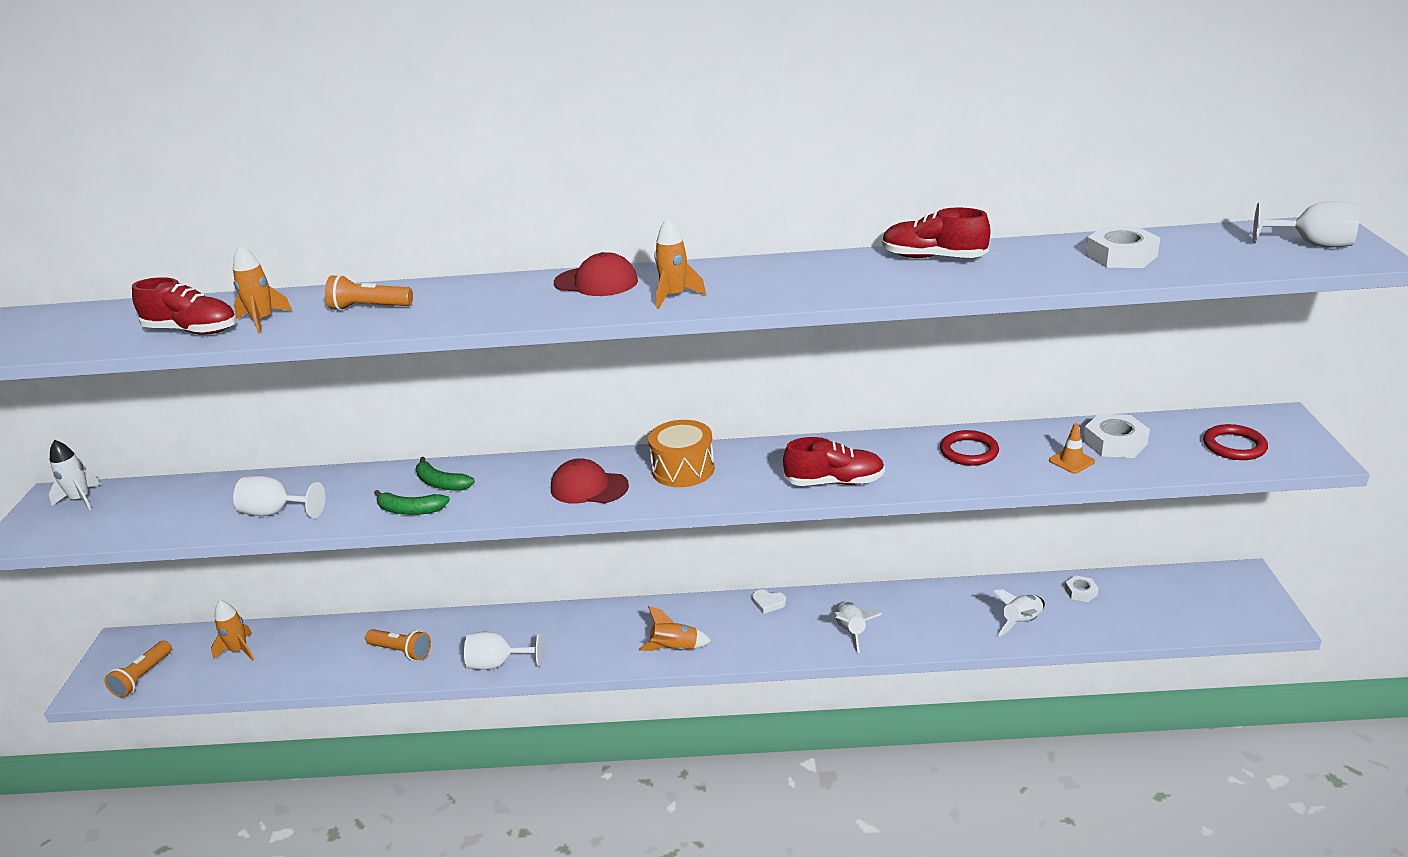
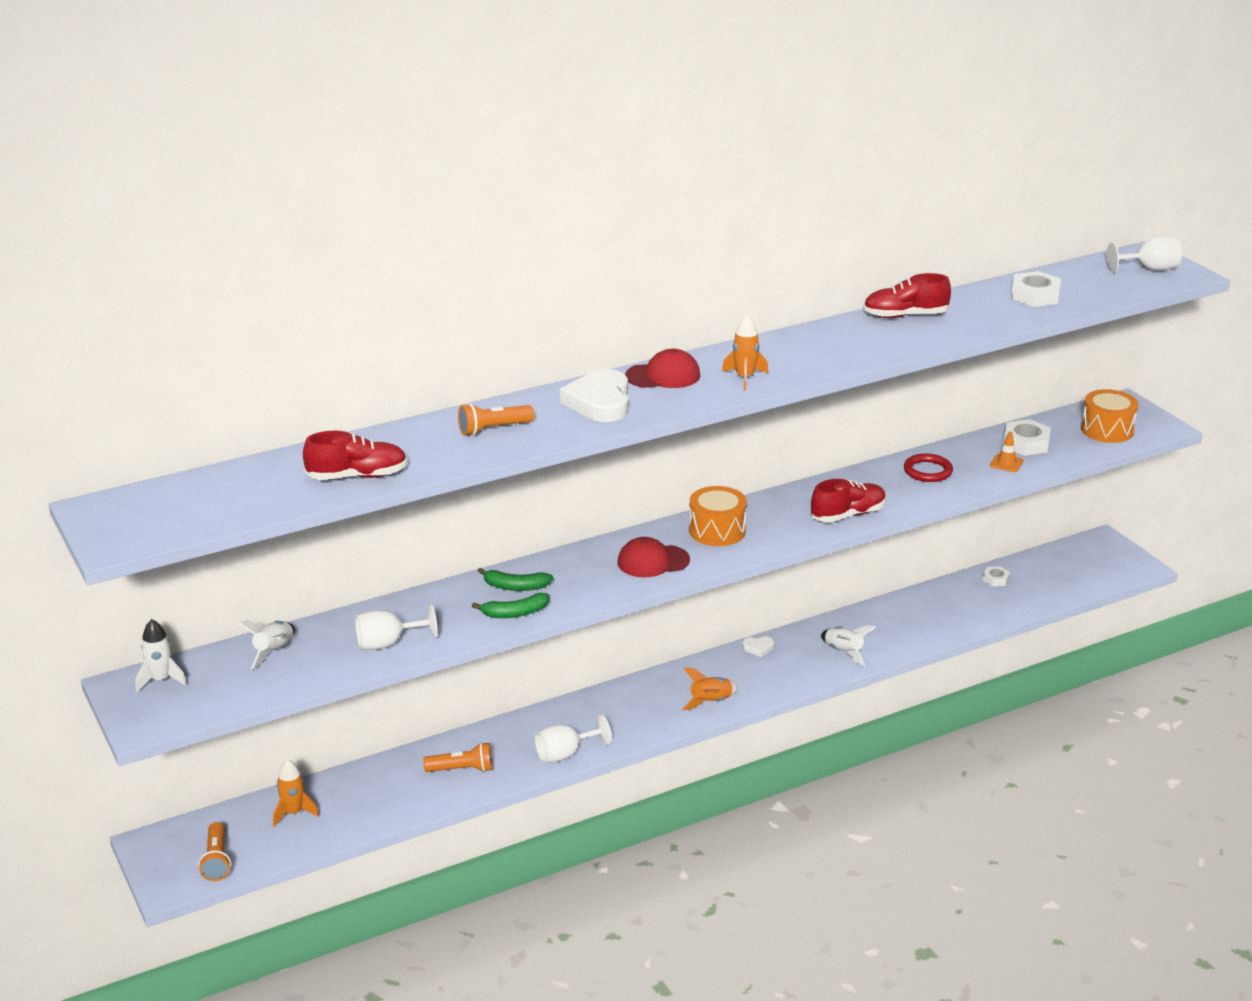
camera: 30 degrees left, 0 degrees up
(263, 320) = (410, 456): orange rocket -> none
(500, 298) = (599, 402): none -> white heart
(1021, 622) = (968, 612): white rocket -> white rocket (274, 651)
(1234, 446) = (1107, 430): red ring -> orange drum

